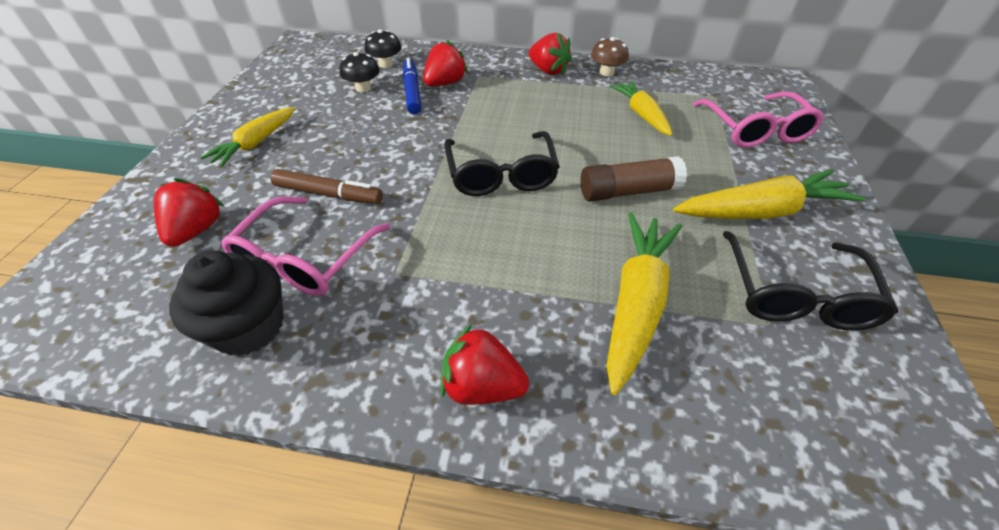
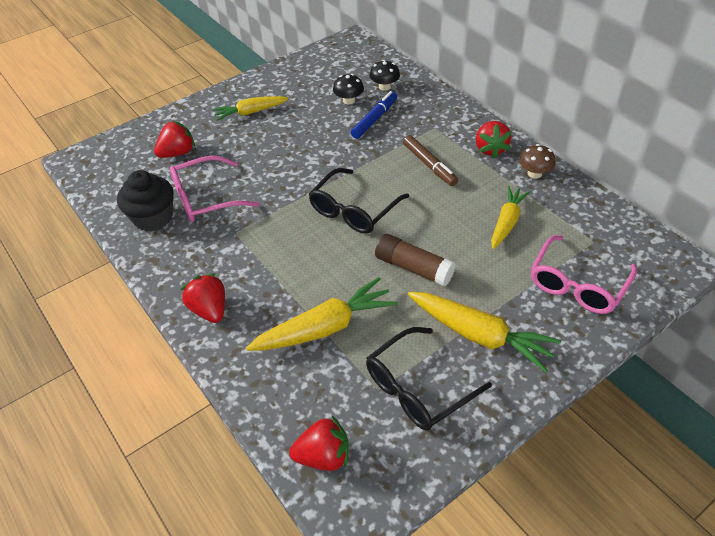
camera: 45 degrees right, 0 degrees up
(328, 194) = (252, 167): brown marker -> brown marker (429, 165)
(445, 83) = (403, 123): red strawberry -> red strawberry (323, 456)

